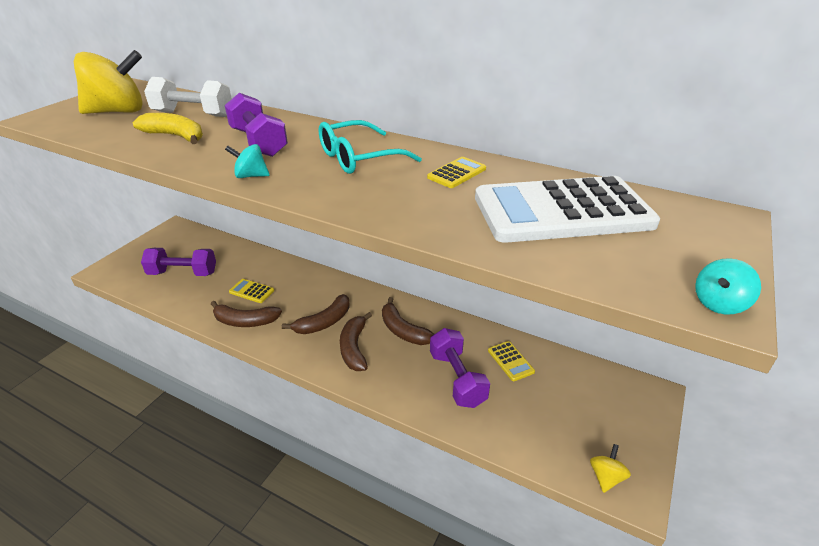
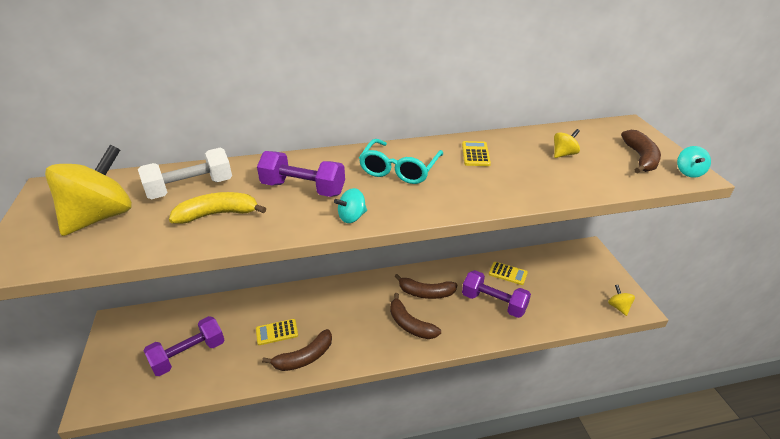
camera: 40 degrees left, 0 degrees up
(324, 322) = (366, 320): brown banana -> brown banana (640, 158)
(562, 211) = (564, 154): white calculator -> yellow spinning top

